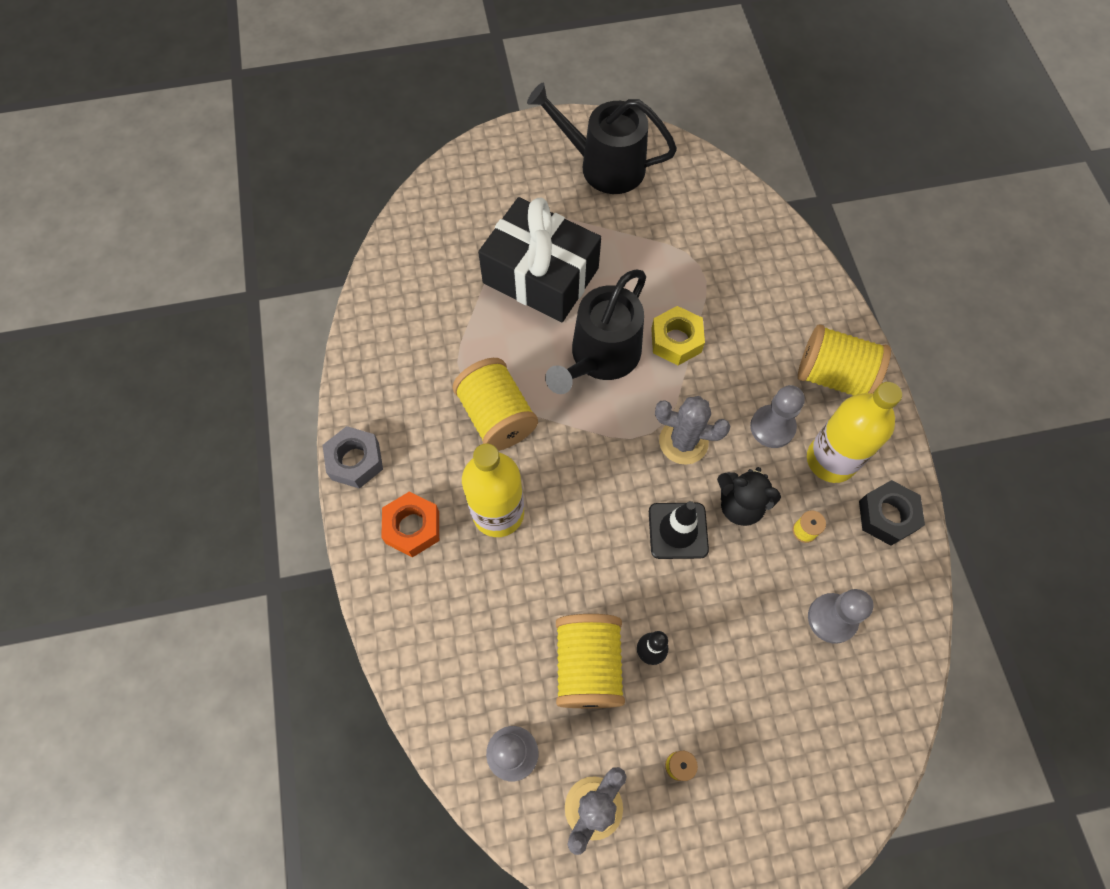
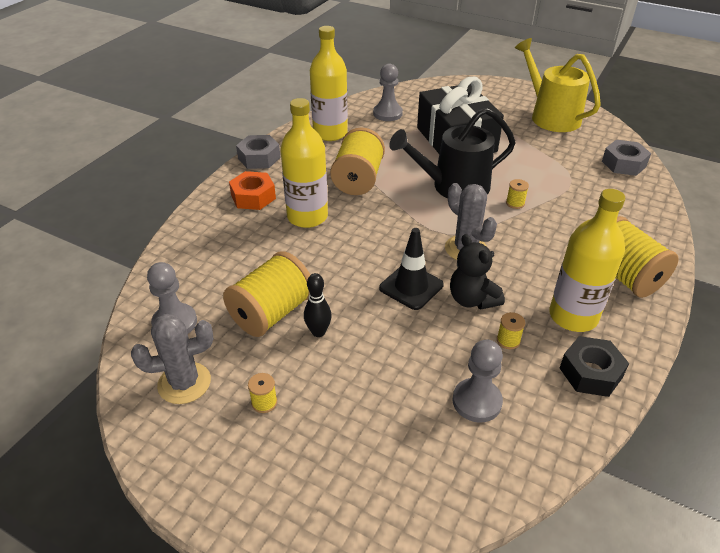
camera: 40 degrees right, 25 degrees down
(395, 360) = (330, 133): none -> yellow bottle
(604, 166) = (551, 116): black watering can -> yellow watering can
(676, 340) = (515, 203): yellow nut -> yellow spool
(727, 204) = (623, 164): none -> grey nut
(772, 427) = (542, 275): grey pawn -> grey pawn (387, 113)

